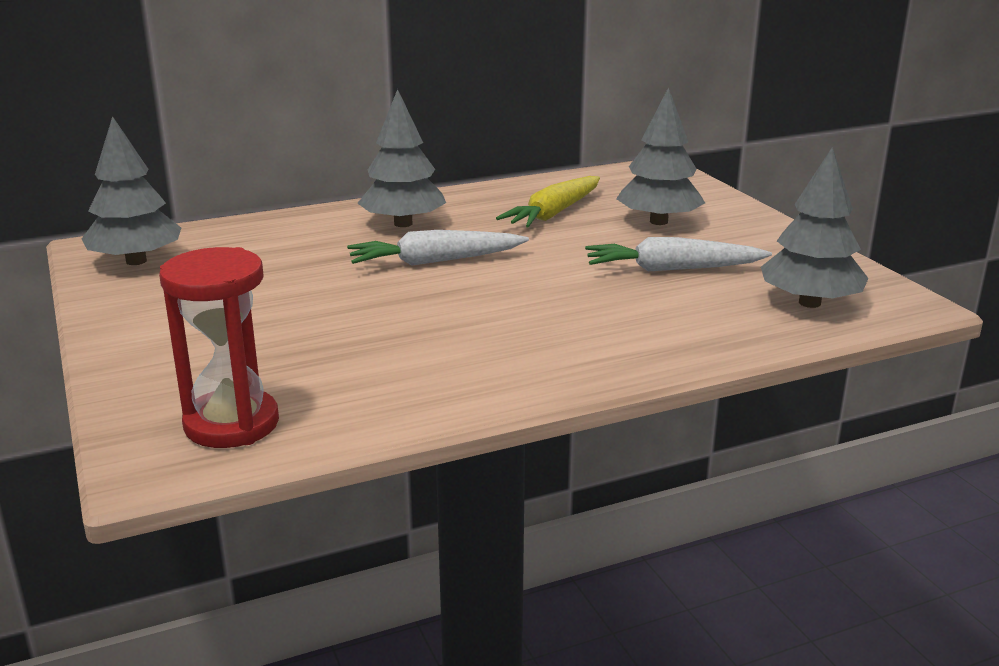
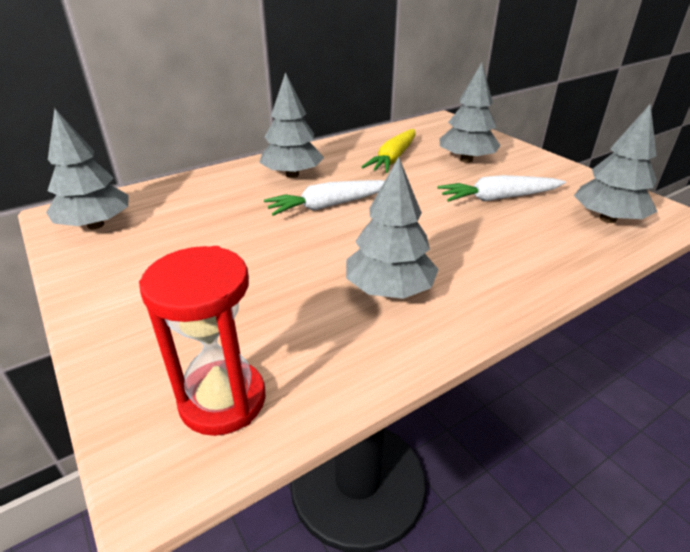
camera: 10 degrees left, 10 degrees up
(464, 350) = (389, 289): none -> grey tree

